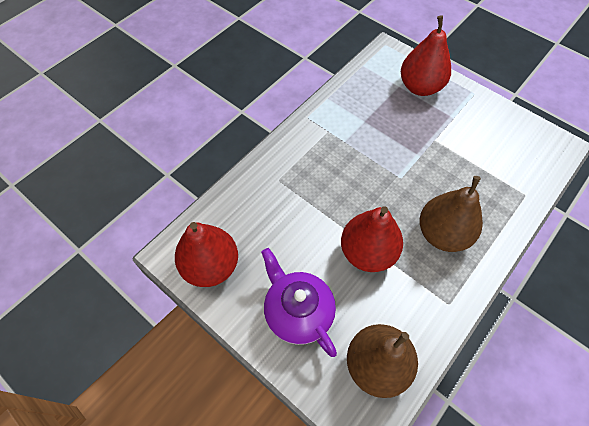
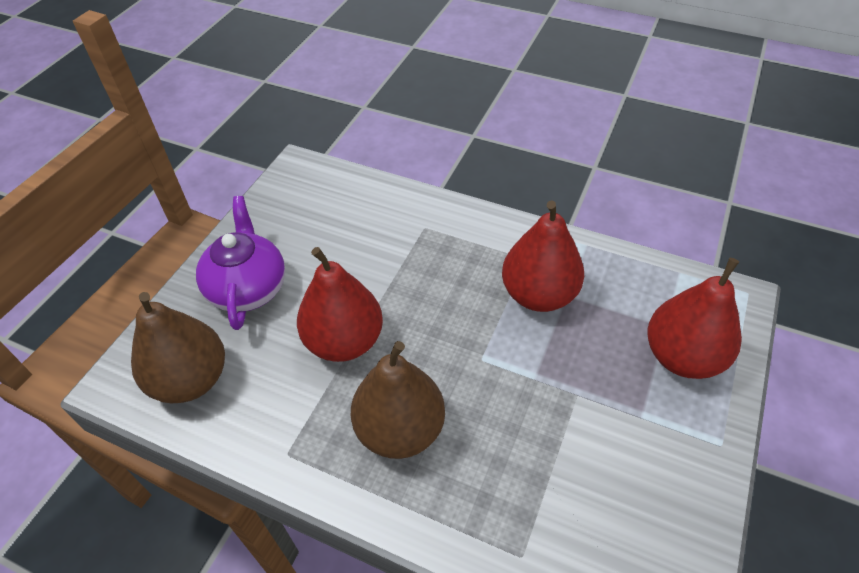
camera: 75 degrees right, 10 degrees down
(211, 266) = (290, 200): red pear -> red pear (538, 294)
(298, 312) = (248, 288): purple teapot -> purple teapot turned 45 degrees counterclockwise

